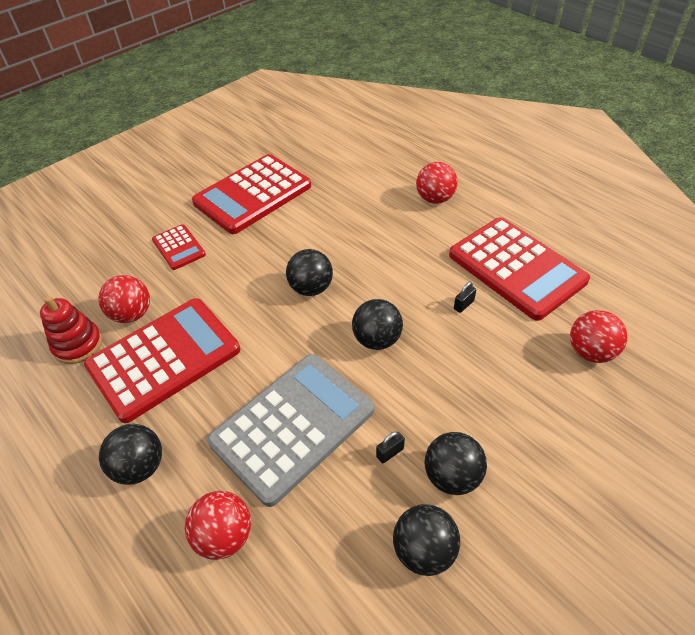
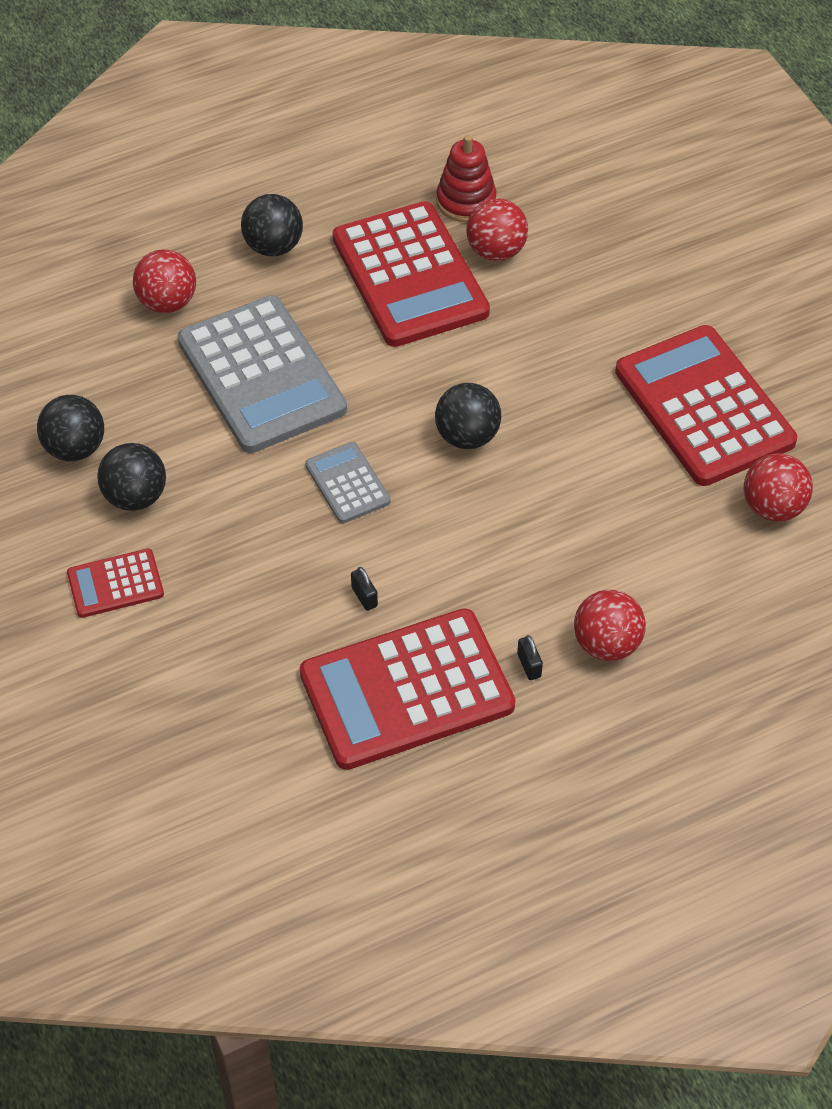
camera: 105 degrees right, 5 degrees up
(178, 247) = (608, 306): red calculator -> red calculator (115, 584)
(377, 339) = (347, 483): black ball -> grey calculator
(390, 452) = (188, 451): black padlock -> black padlock (529, 665)
(590, 352) = (224, 706): red ball -> red ball (773, 507)

